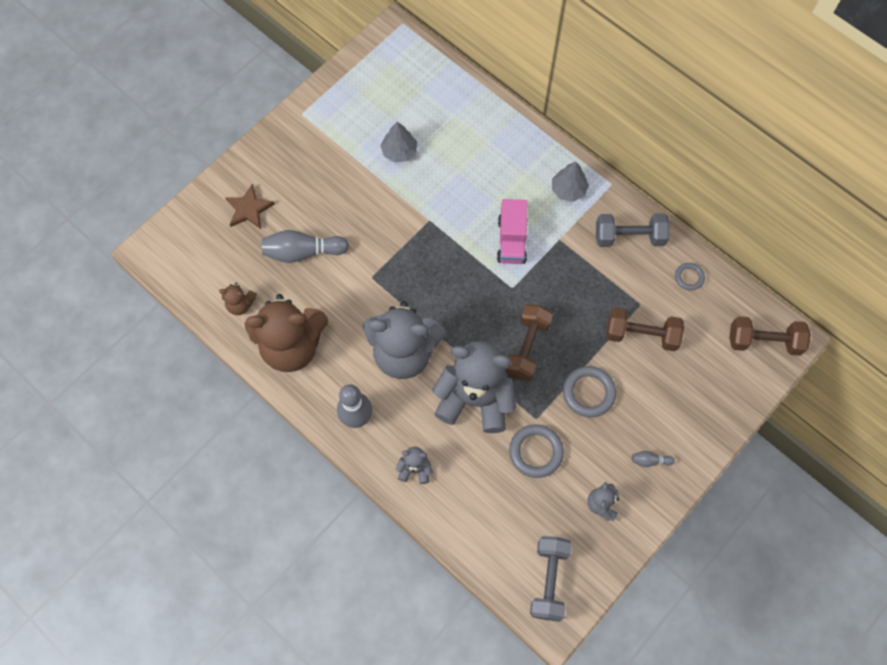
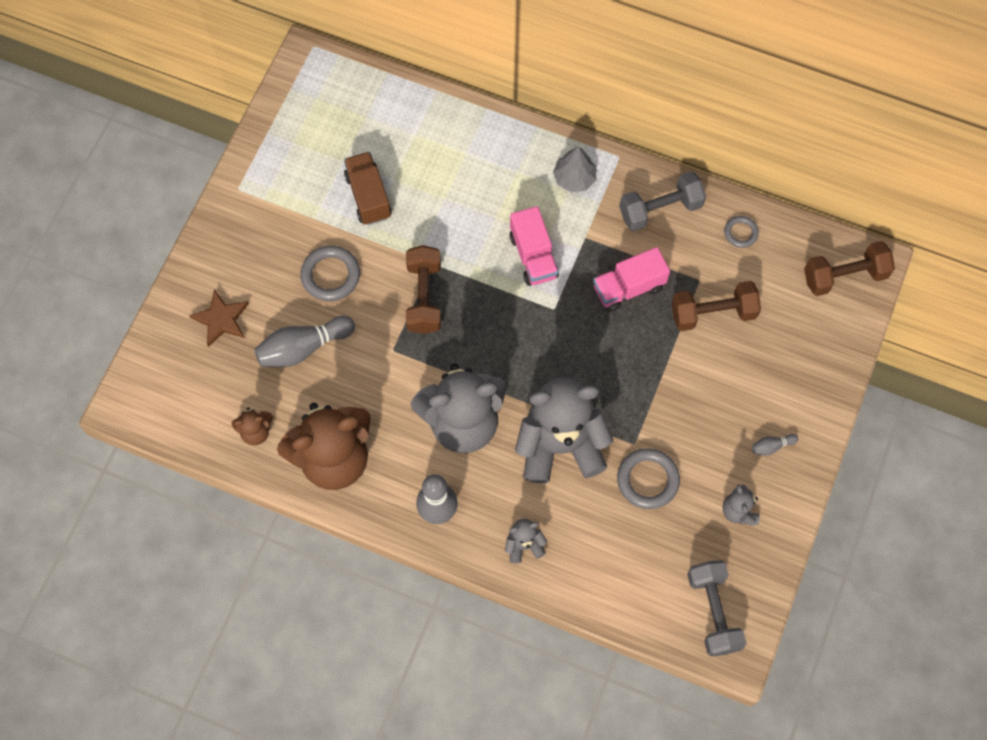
camera: 20 degrees left, 0 degrees up
(399, 151) = (368, 196): grey tree -> brown truck
(527, 348) = (595, 370): brown dumbbell -> brown dumbbell (424, 297)
(579, 291) = (628, 288): none -> pink truck
(588, 393) = (680, 396): grey ring -> grey ring (330, 275)

